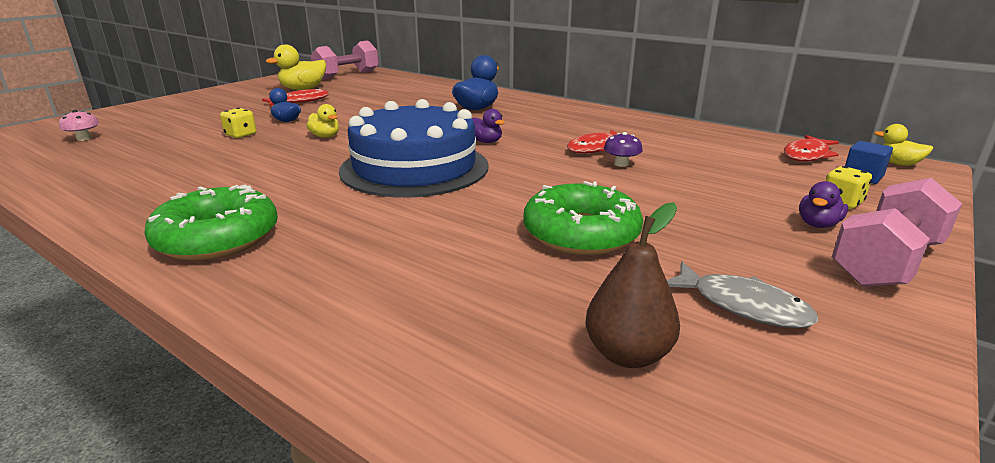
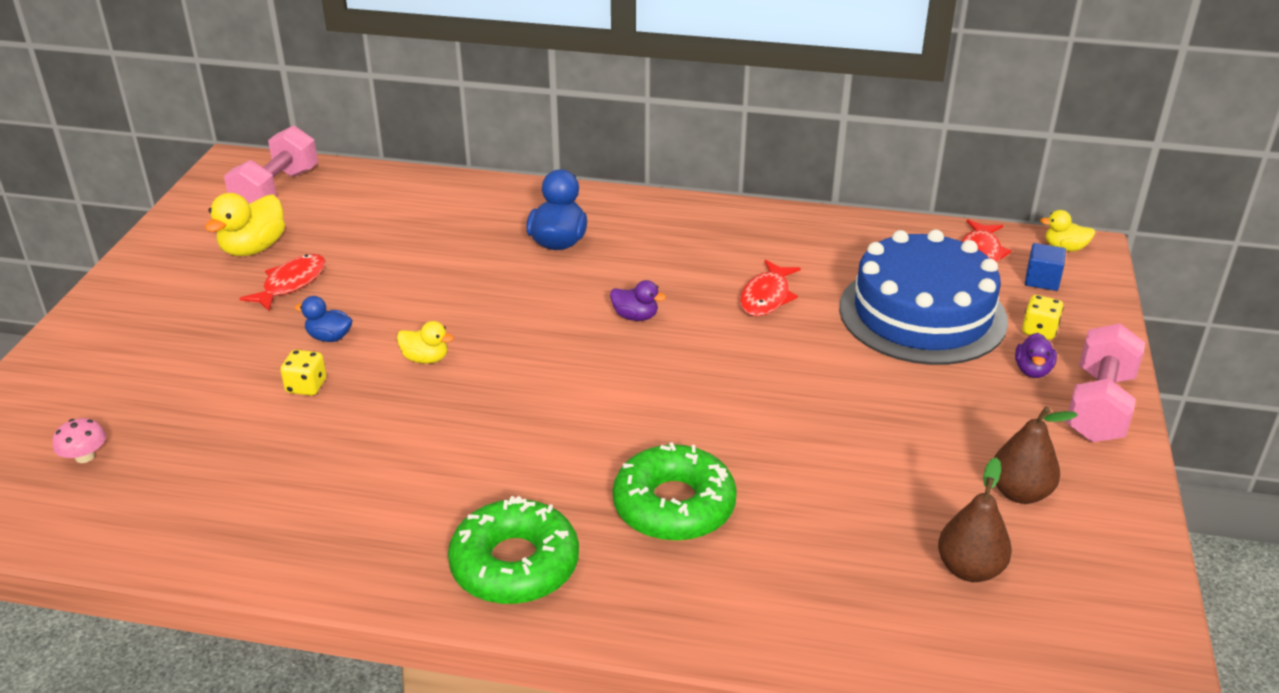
camera: 25 degrees left, 10 degrees up
(414, 168) = (600, 391): blue cake -> blue cake (922, 314)
(581, 233) = (848, 446): green donut -> green donut (674, 506)
(621, 164) = (812, 321): purple mushroom -> none
(742, 306) = (1020, 492): grey fish -> brown pear

